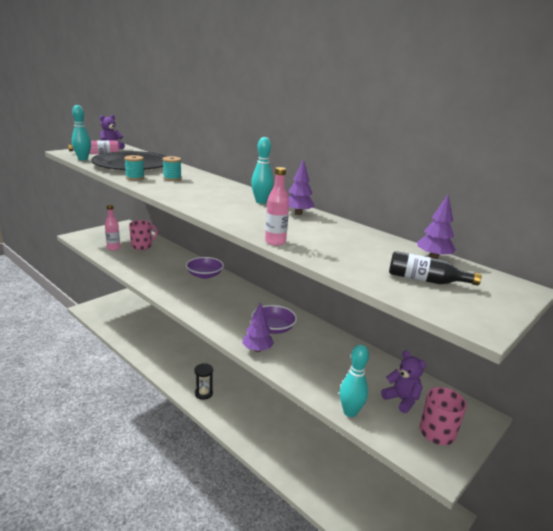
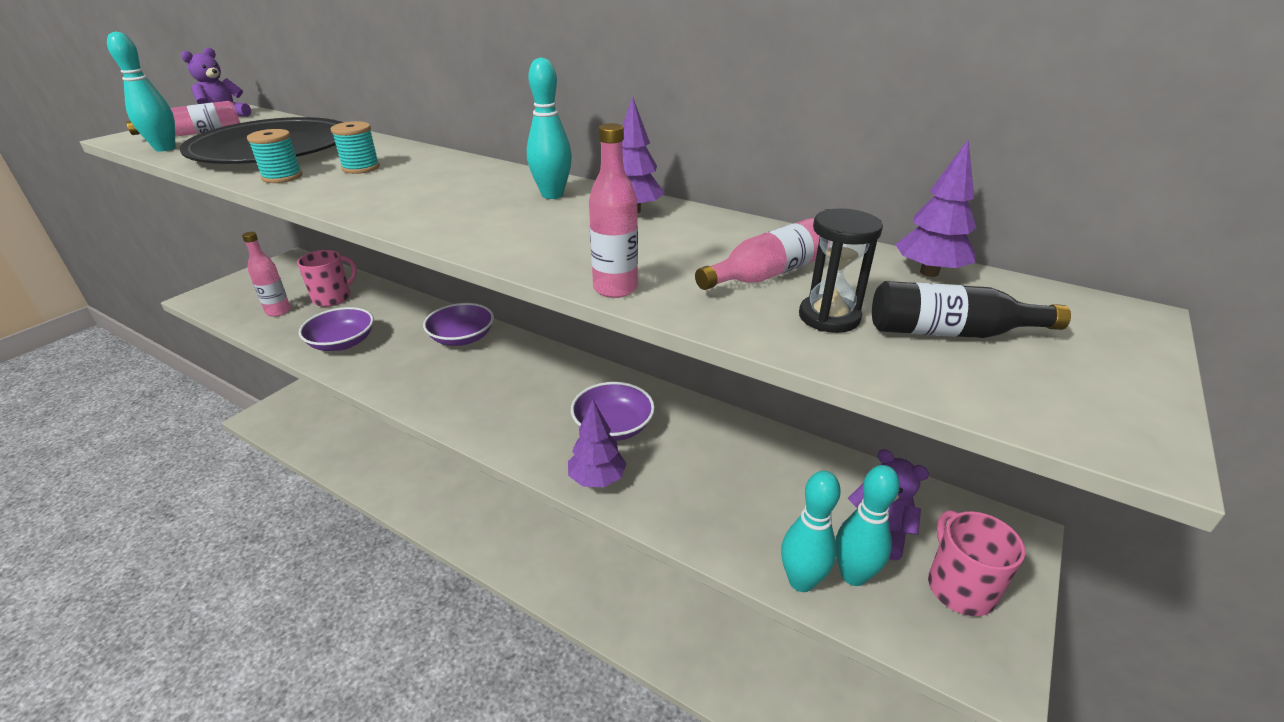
camera: 10 degrees left, 10 degrees up
(142, 267) = (342, 343): none -> purple bowl
(203, 393) = (502, 540): black hourglass -> black hourglass (829, 317)
(350, 247) = (767, 274): none -> pink bottle
(379, 415) = (853, 575): none -> turquoise bowling pin

